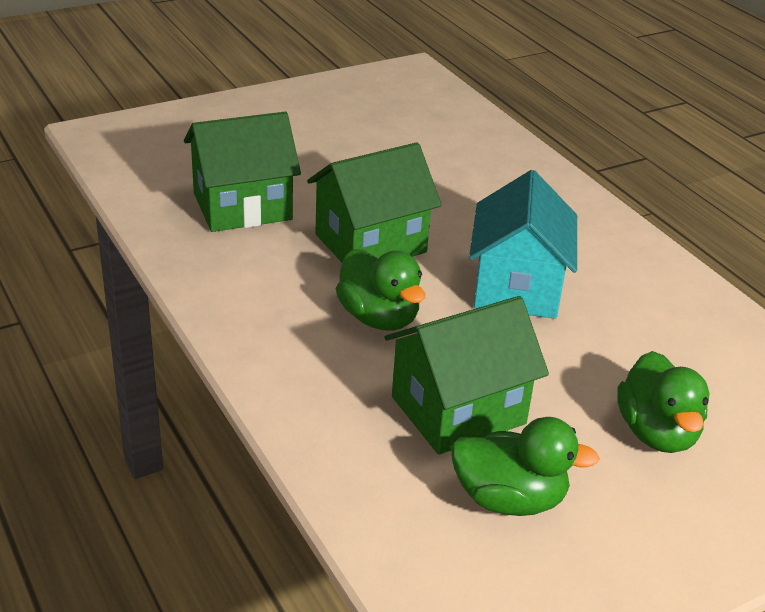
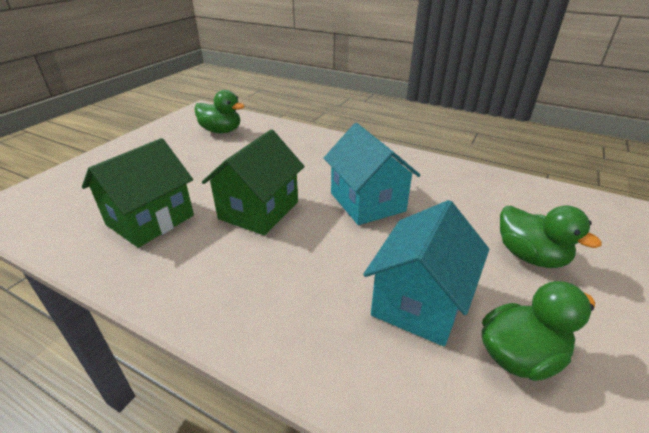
camera: 30 degrees left, 0 degrees up
(379, 318) = (308, 258): green duck -> green duck (221, 131)
(458, 410) = (419, 302): green house -> turquoise house

